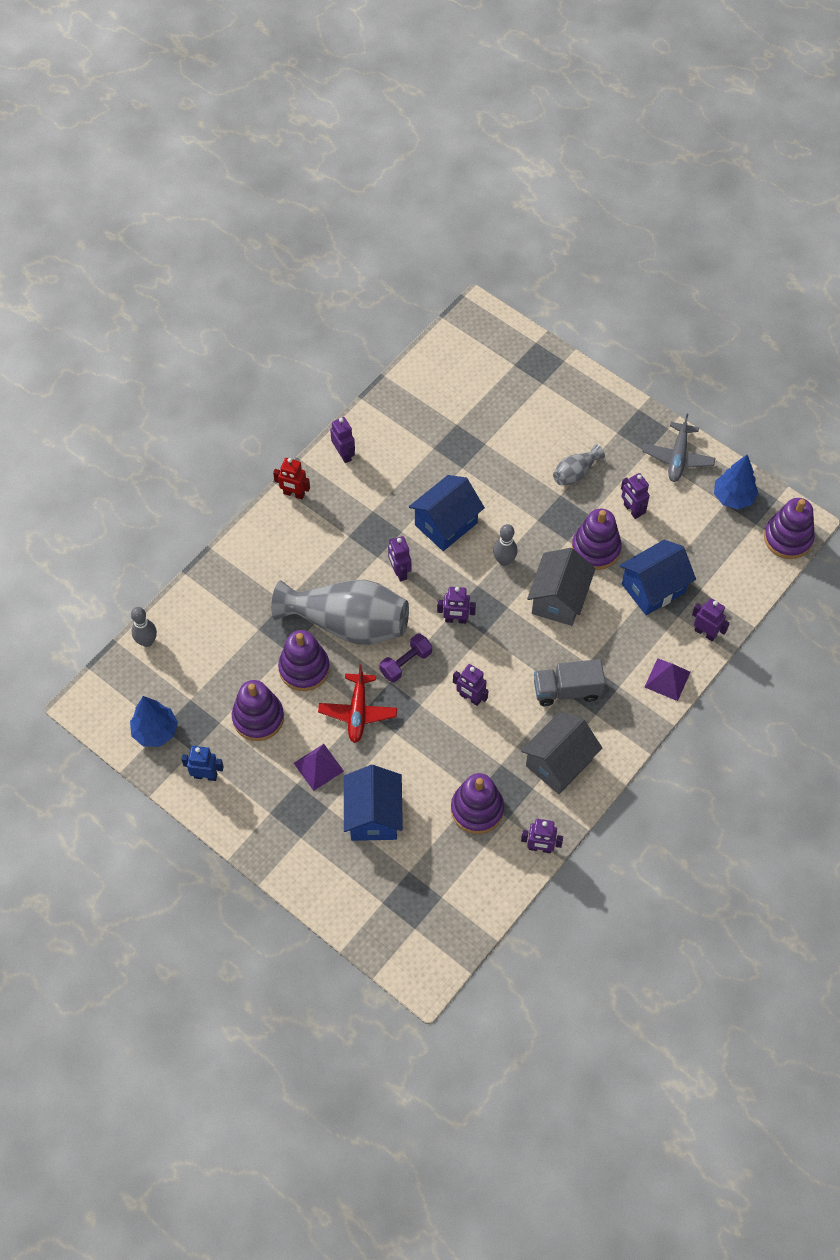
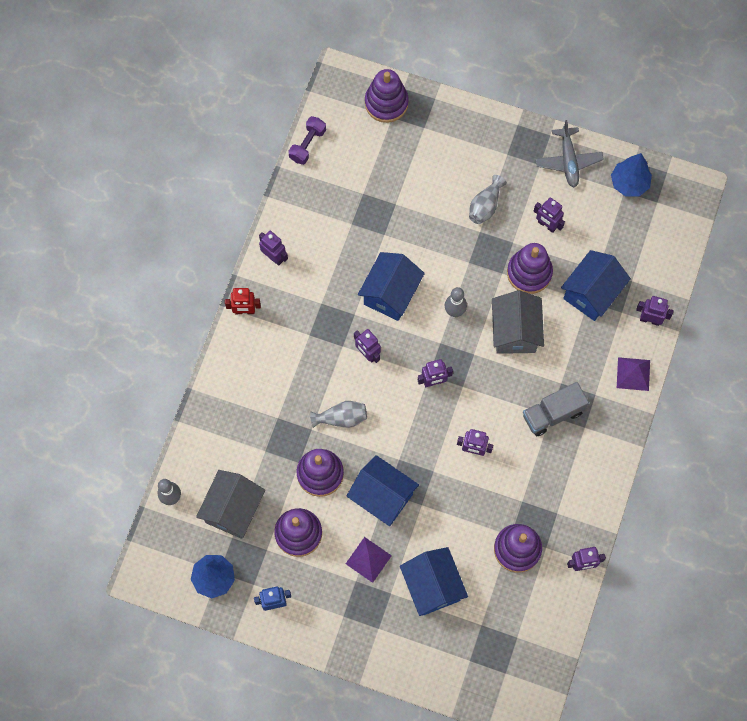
camera: 20 degrees left, 10 degrees up
(348, 623) = (341, 418): grey vase -> grey vase, size x0.45
(358, 712) = (382, 497): red plane -> blue house
(406, 663) = (406, 437): purple dumbbell -> purple dumbbell (307, 144)
(559, 763) = (570, 482): grey house -> grey house (233, 510)
(787, 538) = (688, 206): purple stacking toy -> purple stacking toy (386, 103)

